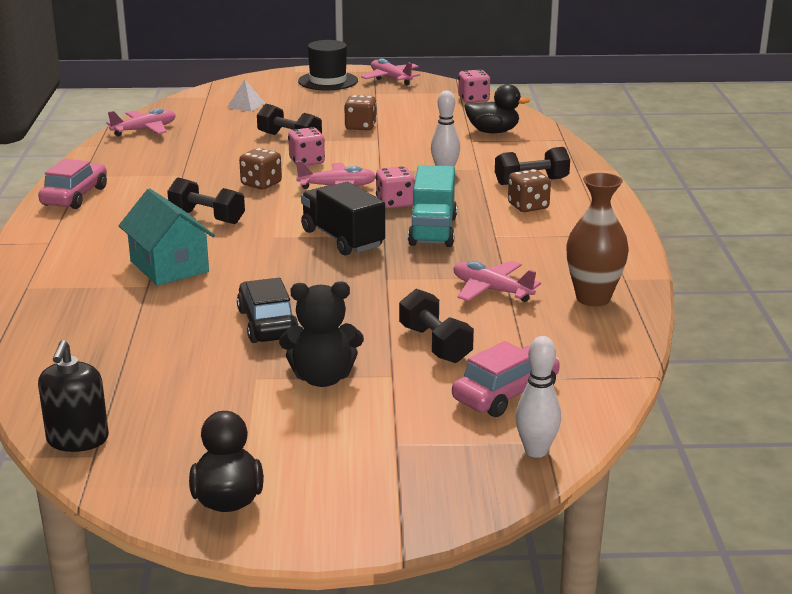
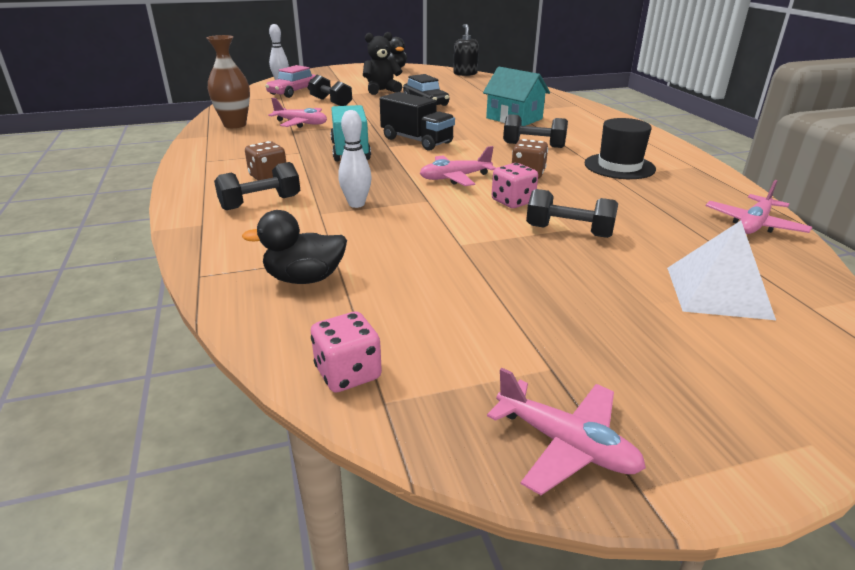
camera: 165 degrees right, 5 degrees up
(75, 196) = (660, 150): pink car -> none
(246, 105) = (717, 292): white pyramid -> white pyramid, size x1.77
(328, 81) = (686, 403): black hat -> black hat (619, 166)
(360, 127) = (500, 265): brown dice -> none
(395, 203) = (392, 169): pink dice -> none

